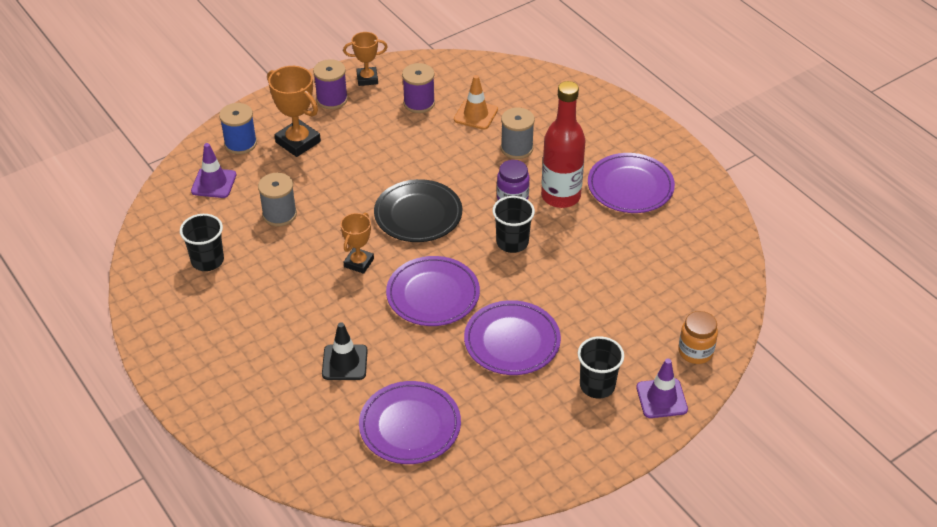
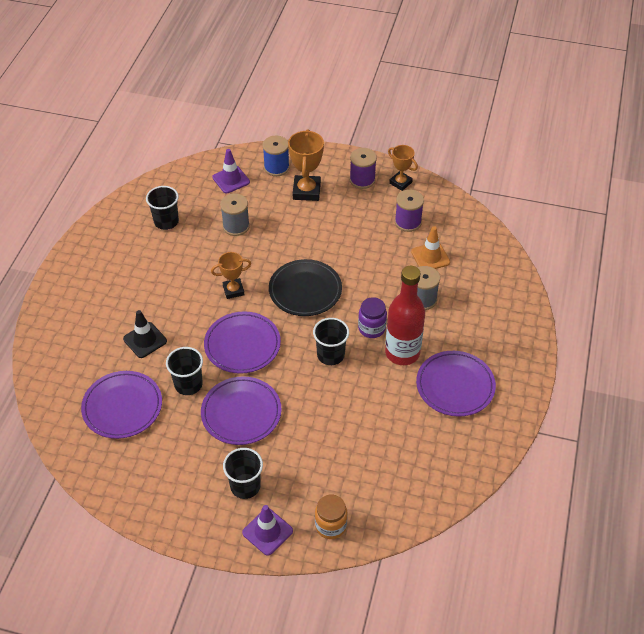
camera: 50 degrees right, 5 degrees up
(437, 360) = (188, 384): none -> black cup

